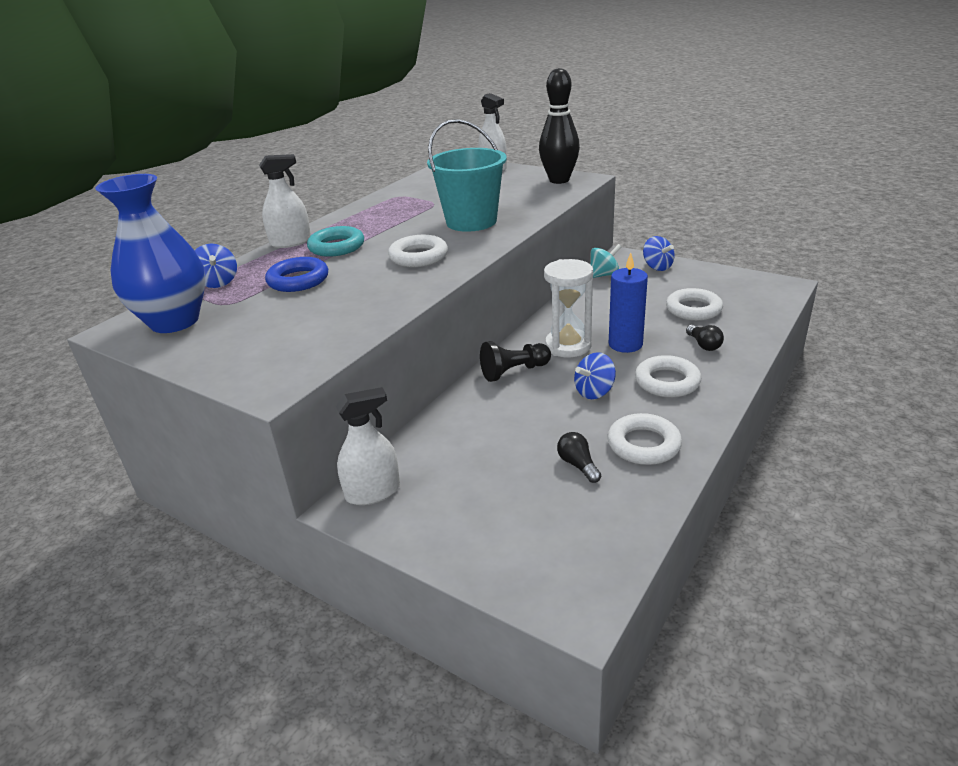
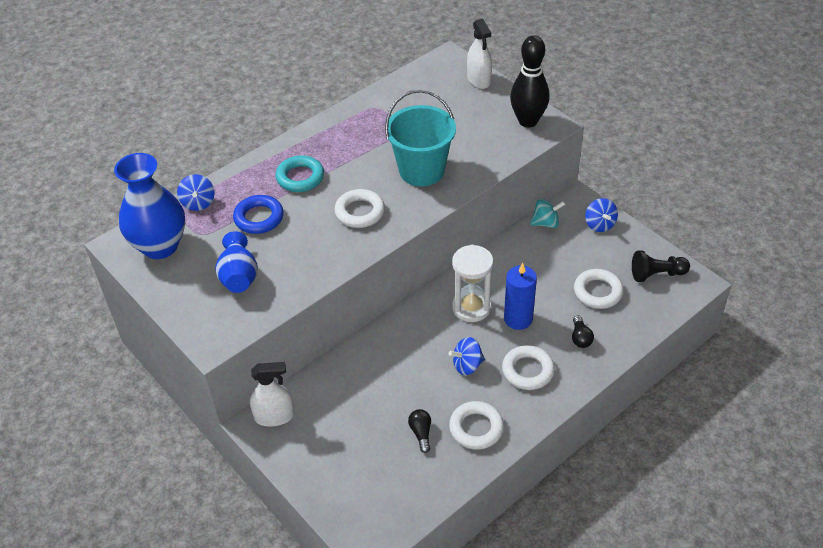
camera: 15 degrees right, 15 degrees up
(289, 326) = (239, 276): none -> blue vase
(291, 242) = (265, 159): white spray bottle -> none
(514, 371) = (416, 325): black pawn -> black pawn (657, 274)

